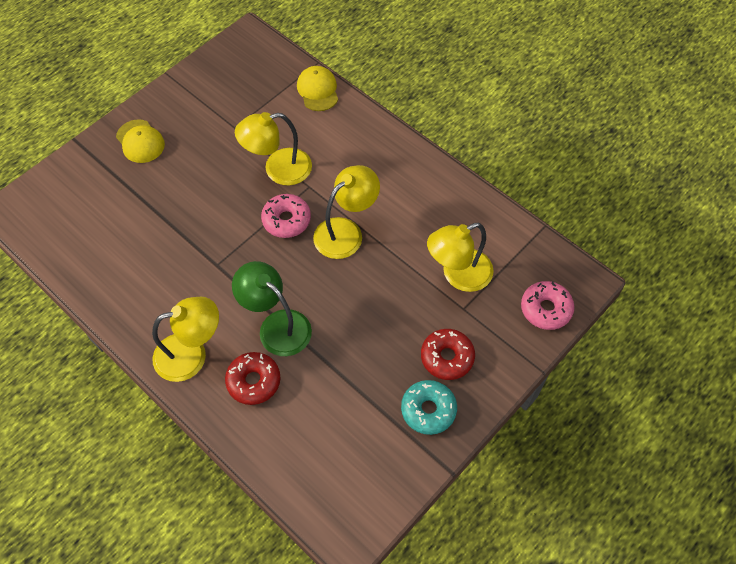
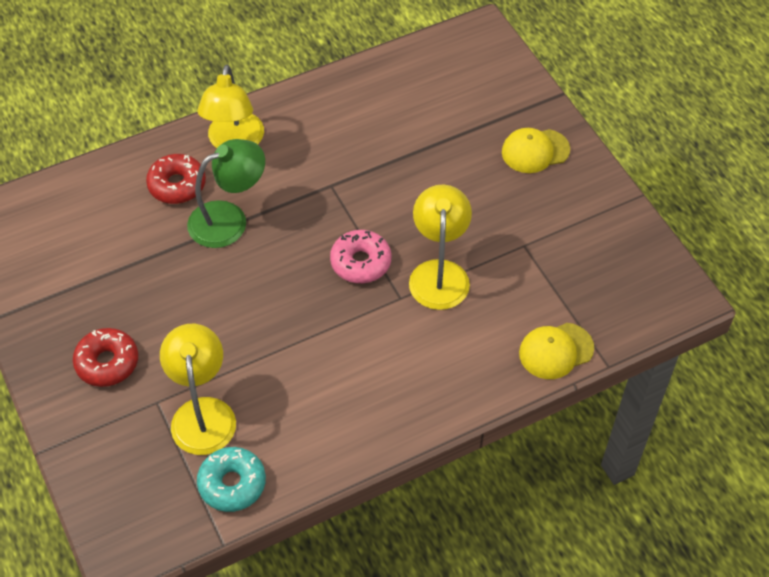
camera: 110 degrees right, 5 degrees down
(318, 90) = (556, 351): yellow cap -> yellow cap turned 150 degrees clockwise
(346, 232) = (317, 316): yellow lamp -> none
(428, 410) = (60, 324): turquoise donut -> turquoise donut (232, 484)
(545, 309) = (109, 491): pink donut -> none

